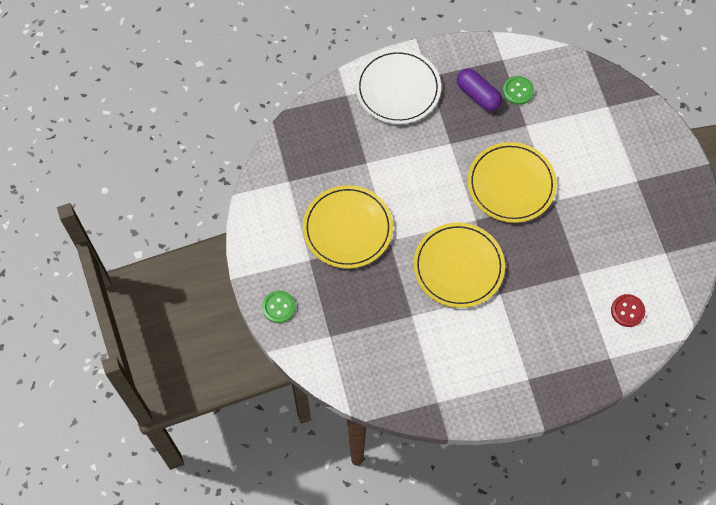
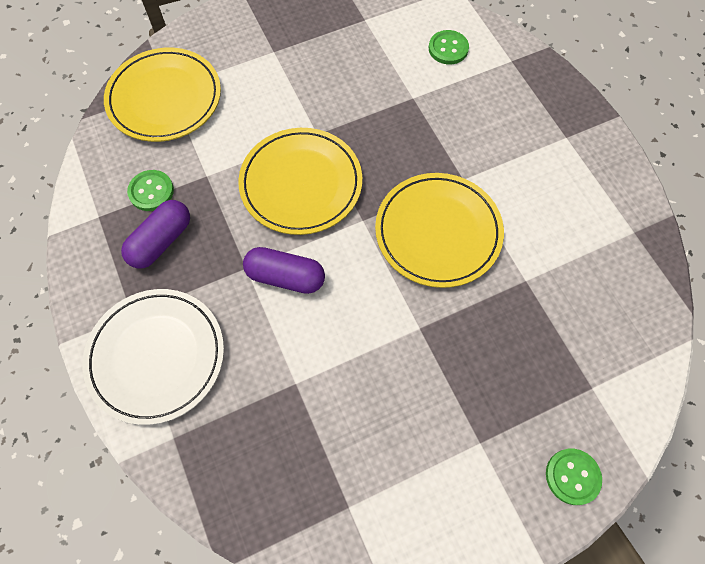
camera: 100 degrees left, 0 degrees up
(347, 228) = (414, 392): yellow plate -> yellow plate (164, 98)
(439, 166) = (285, 277): none -> purple capsule
(627, 311) = (448, 48): red button -> green button

